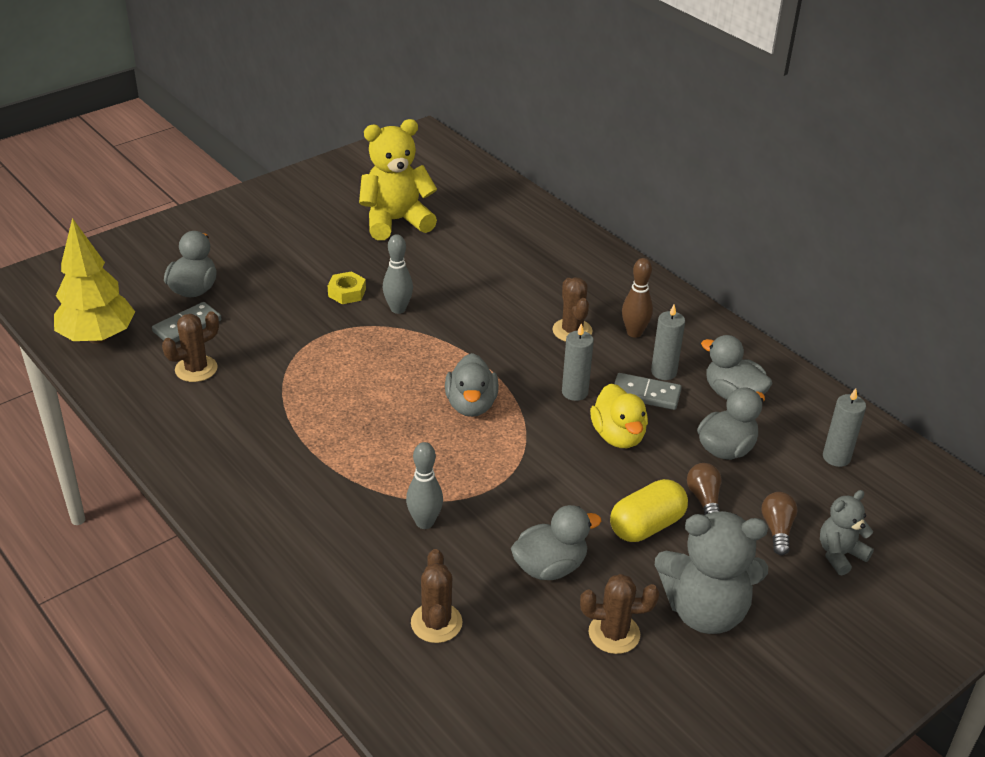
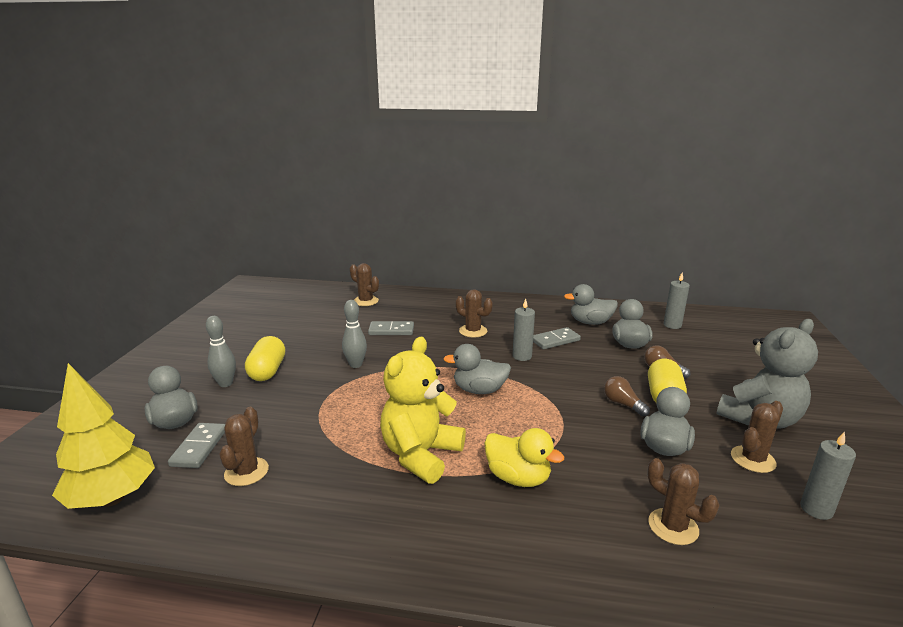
camera: 40 degrees left, 15 degrees down
(315, 273) = (267, 371): none -> yellow capsule
(347, 292) = (307, 371): yellow nut -> none
(396, 221) = (287, 325): yellow teddy bear -> yellow teddy bear (421, 455)
(424, 522) = (561, 469): grey bowling pin -> grey bowling pin (225, 384)
(471, 405) = (479, 390): grey duck -> grey duck turned 135 degrees clockwise
(487, 283) = (391, 330): none -> grey domino
(514, 225) = (365, 301): none -> brown cactus
(618, 436) = (576, 364): yellow duck -> yellow duck (518, 478)
(634, 333) = (504, 319): brown bowling pin -> none
(663, 372) = (546, 328): grey candle -> grey candle (816, 509)
(777, 529) = (710, 365): brown light bulb -> brown light bulb (622, 404)
(840, 554) = (748, 360): grey teddy bear -> none

